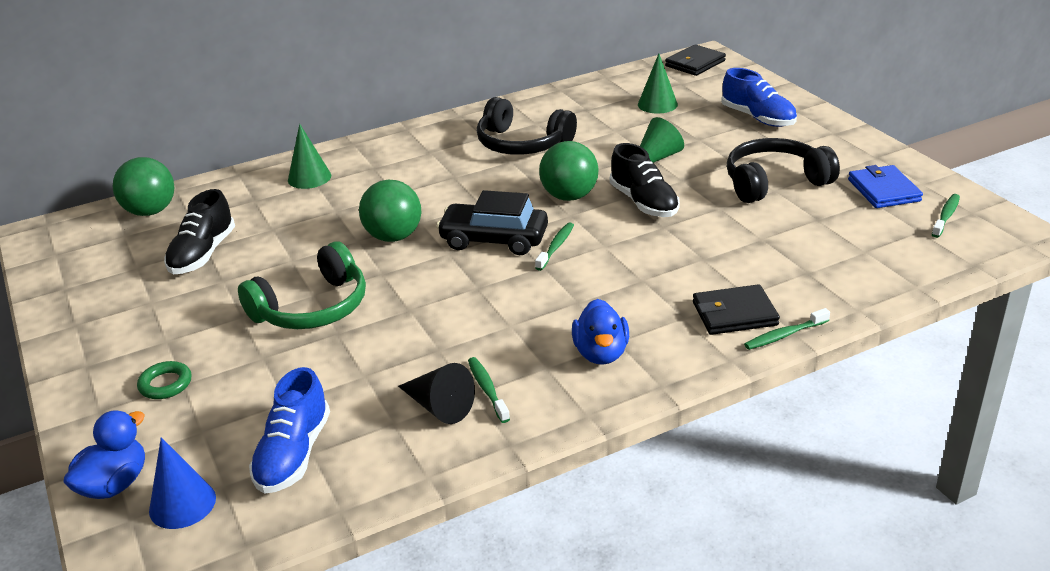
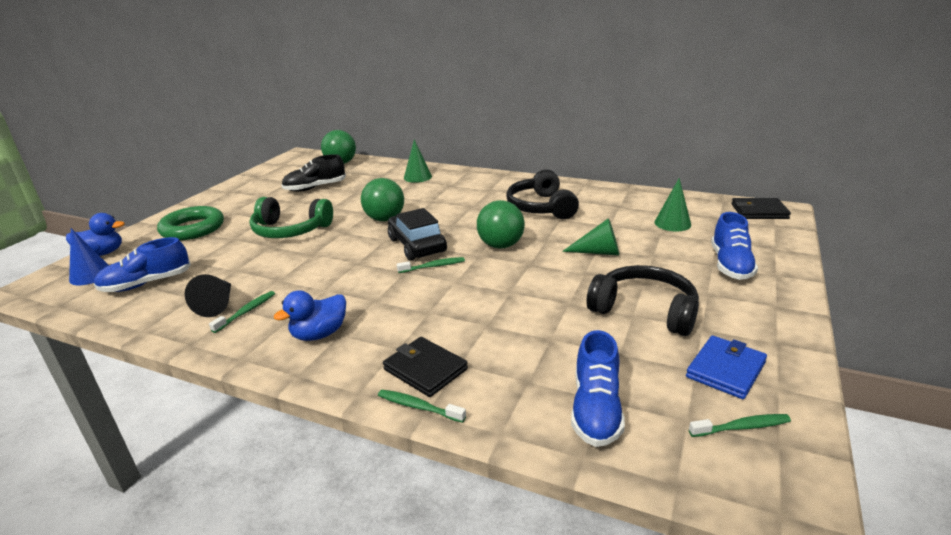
camera: 50 degrees right, 5 degrees down
(165, 384) = (193, 228): green ring -> green ring, size x2.00
(644, 203) = (531, 272): black shoe -> none
(872, 259) = (596, 409): none -> blue shoe

